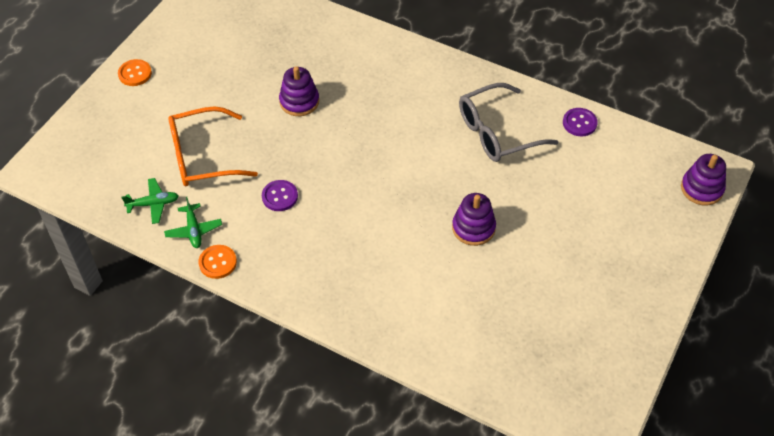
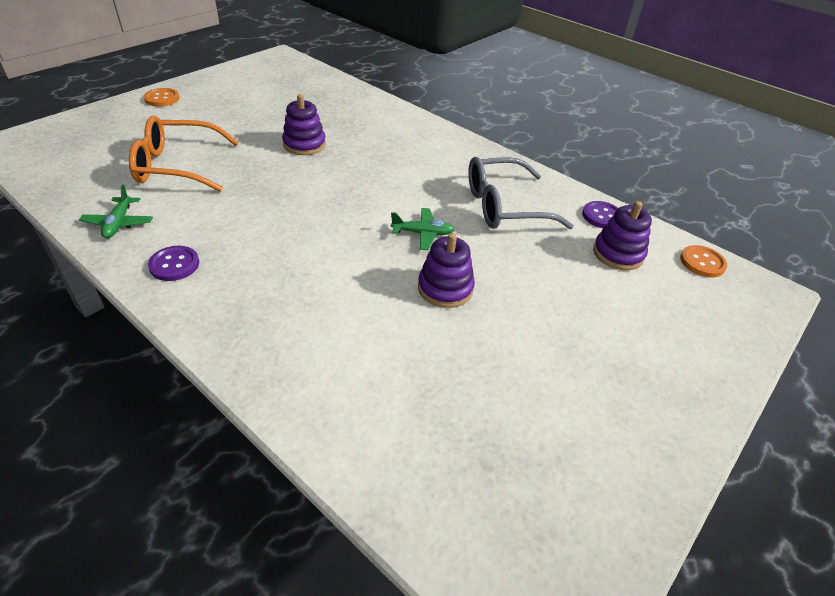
camera: 10 degrees right, 10 degrees down
(153, 204) = (95, 193): green plane -> green plane (423, 233)
(218, 262) = (121, 258): orange button -> orange button (702, 262)
(280, 196) = (234, 213): purple button -> purple button (174, 265)
(701, 189) = (750, 308): purple stacking toy -> purple stacking toy (618, 254)

